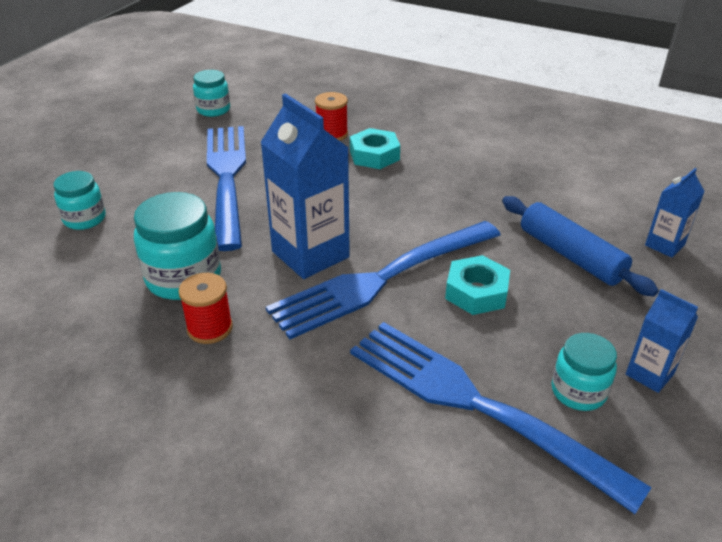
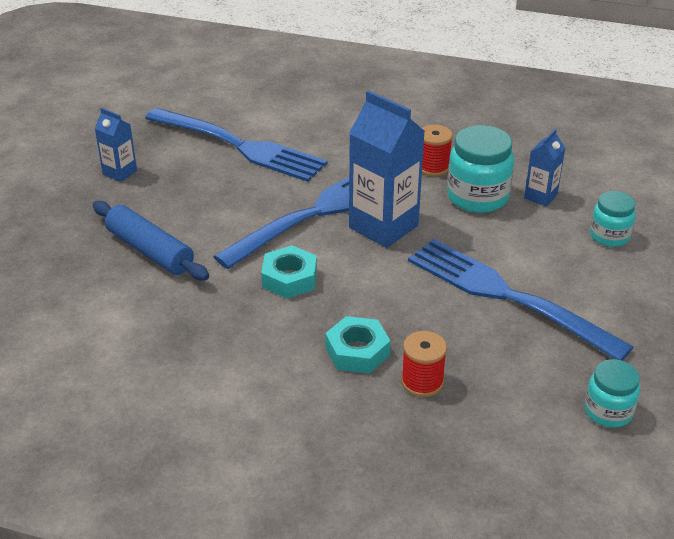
camera: 170 degrees right, 0 degrees up
(227, 179) = (509, 297): blue fork -> blue fork turned 150 degrees clockwise
(476, 292) = (237, 211): turquoise nut -> turquoise nut (289, 278)
(578, 391) = (172, 159): turquoise jar -> none
(664, 245) = (57, 271): blue carton -> blue carton (540, 196)

